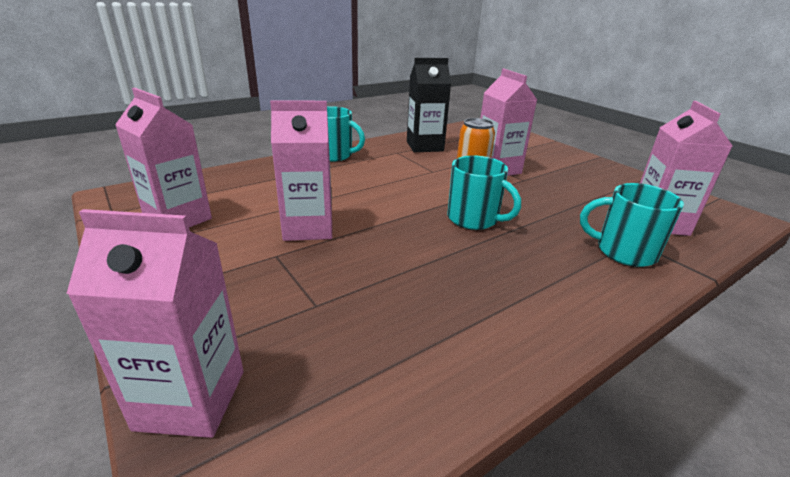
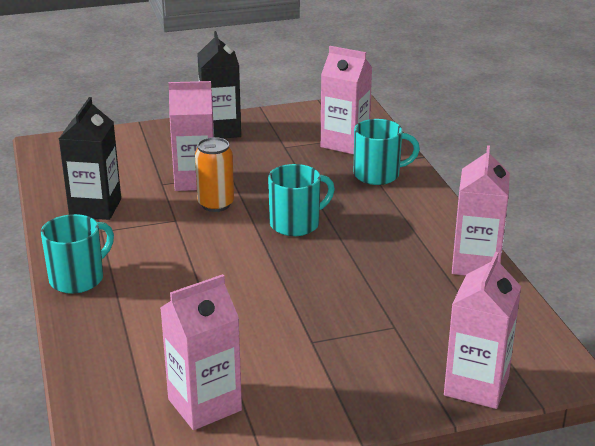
camera: 70 degrees left, 0 degrees up
(308, 228) = (268, 318): pink carton -> pink carton (476, 264)
(587, 166) = (221, 130): none -> black carton
(624, 252) = (378, 175): turquoise mug -> turquoise mug turned 135 degrees counterclockwise

